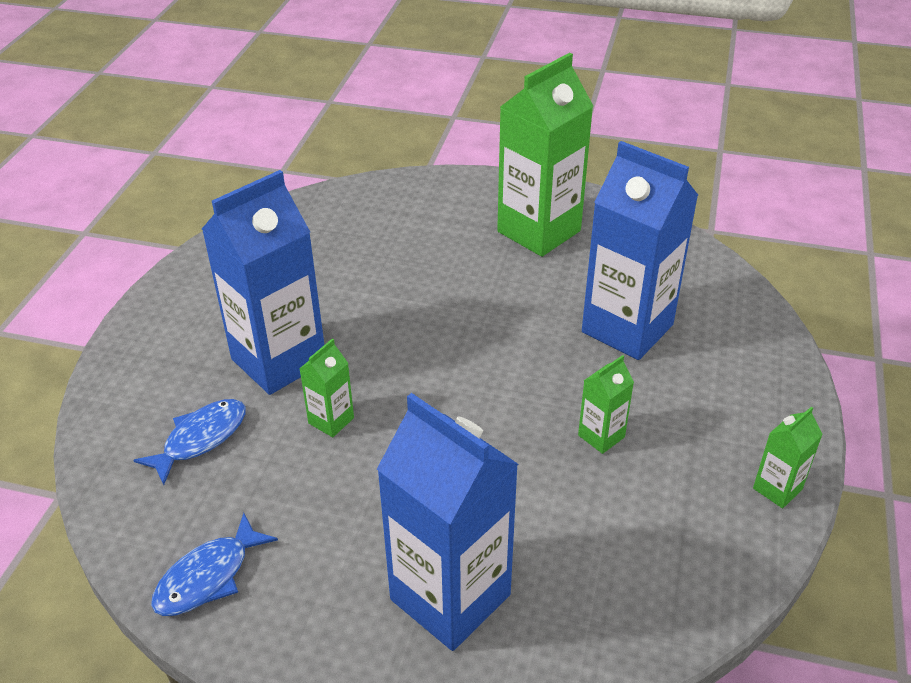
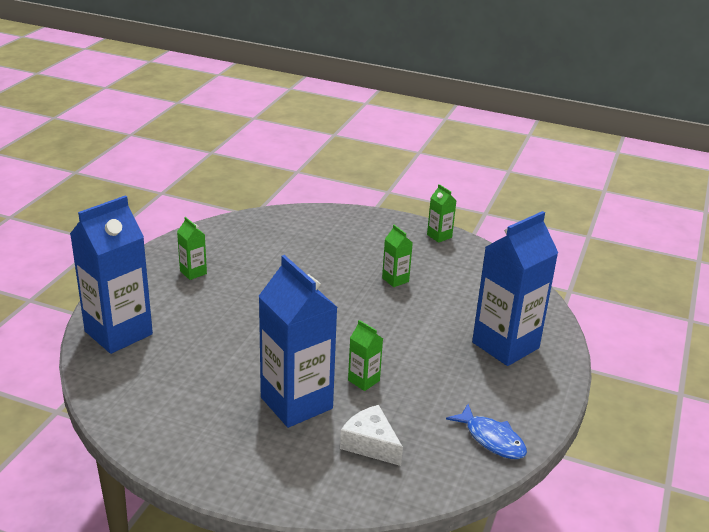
camera: 85 degrees left, 10 degrees down
(200, 439) = (370, 444): blue fish -> white cheese
(539, 231) = (193, 272): green carton -> green carton, size x0.45
(627, 328) = (307, 256): blue carton -> blue carton (118, 333)

